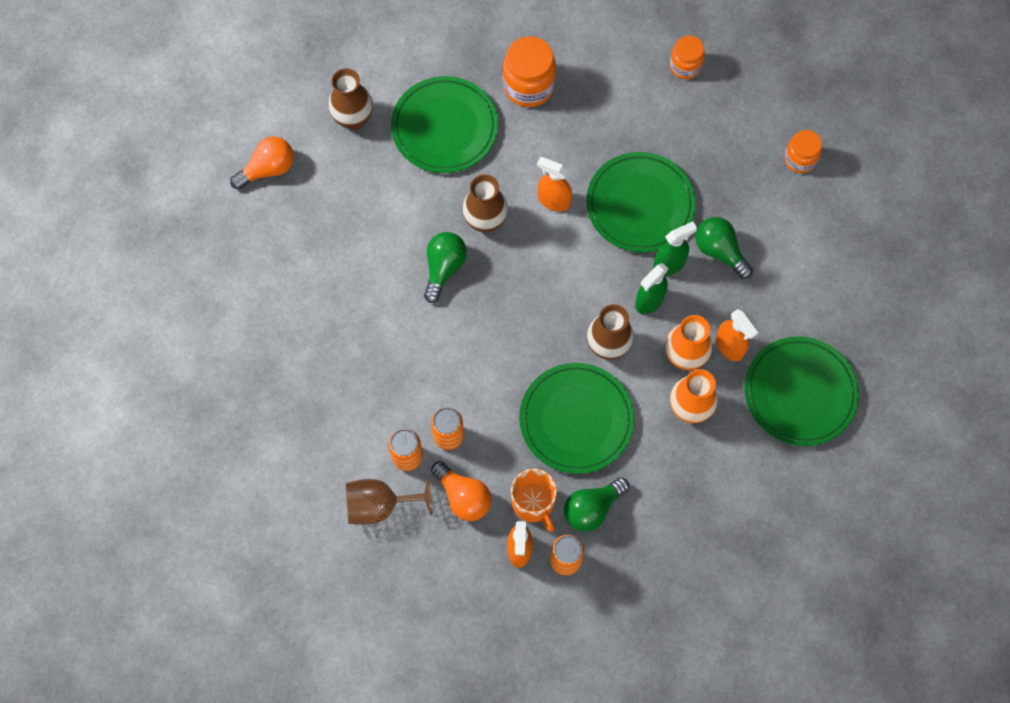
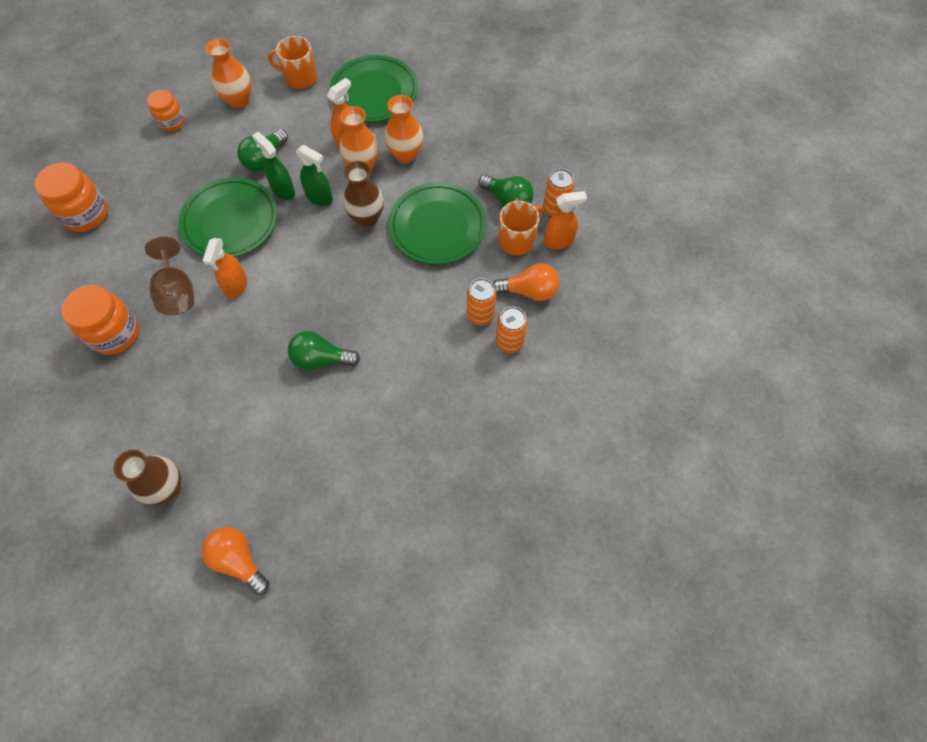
camera: 105 degrees left, 5 degrees down
(379, 505) = (559, 353): brown goblet -> brown goblet (177, 292)
(444, 127) = (168, 396): green plate -> none
(463, 496) = (529, 291): orange light bulb -> orange light bulb turned 60 degrees clockwise
(485, 221) = (266, 336): brown vase -> none
(685, 66) = (86, 214): orange jar -> orange jar, size x1.61
(819, 235) = (239, 100): none -> orange vase
(843, 309) = (300, 78): none -> orange mug

